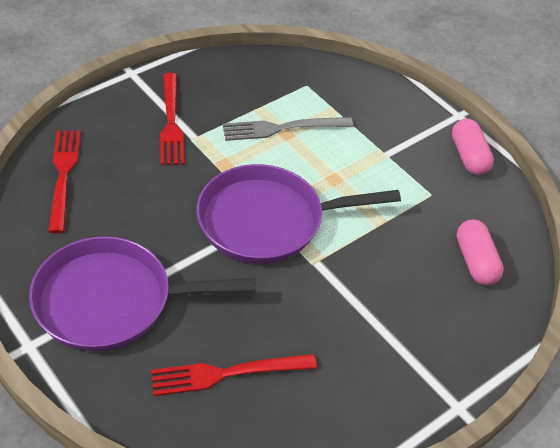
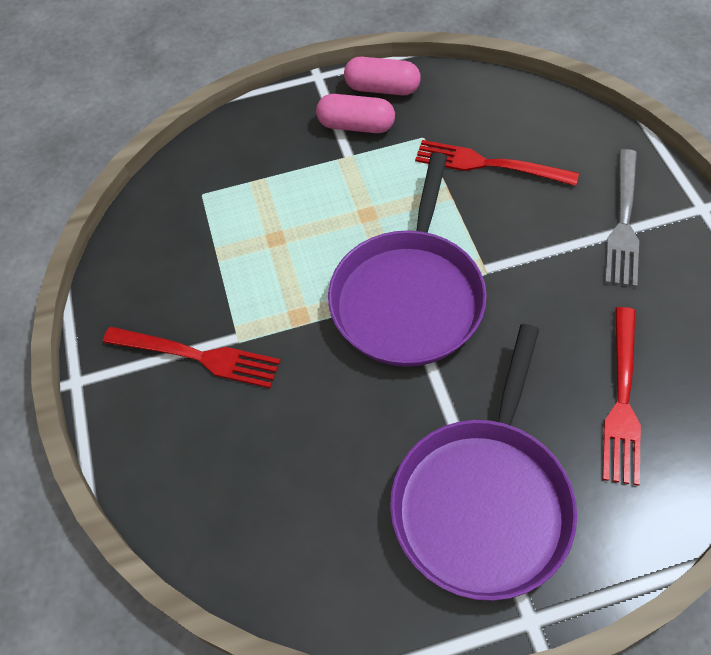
camera: 60 degrees left, 10 degrees up
(63, 174) = (237, 514): red fork -> red fork (487, 164)
(281, 128) = (264, 240): grey fork -> grey fork (623, 223)
(476, 262) = (527, 133): pink capsule -> pink capsule (356, 126)

